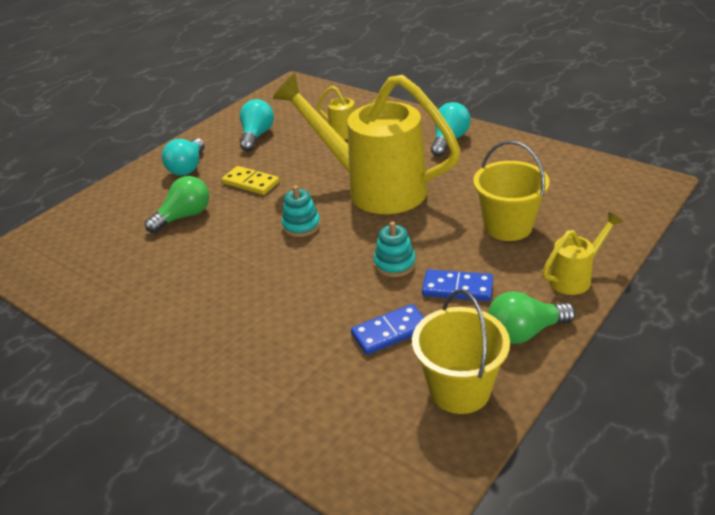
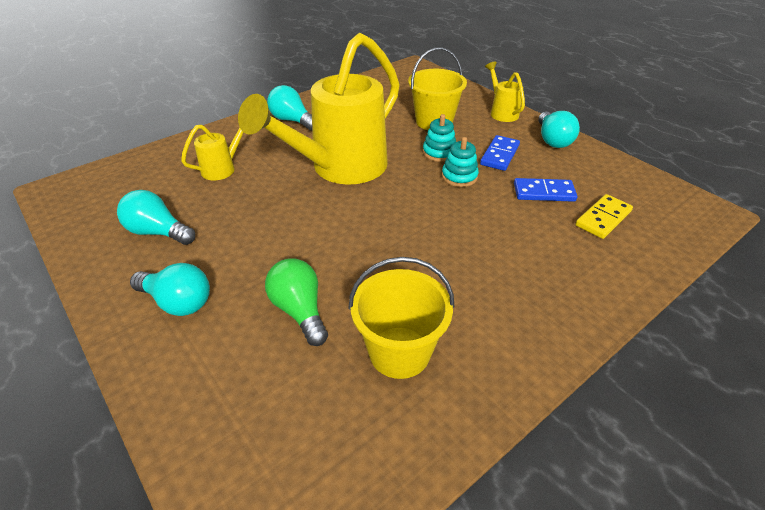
camera: 80 degrees left, 5 degrees up
(251, 183) = (265, 247): yellow domino -> yellow domino (603, 218)
(301, 226) = (375, 219): turquoise stacking toy -> turquoise stacking toy (439, 152)
(390, 332) = (544, 192): blue domino -> blue domino turned 75 degrees counterclockwise
(459, 389) = (606, 174): yellow bucket -> yellow bucket (399, 352)
(524, 332) = (552, 140): green light bulb -> turquoise light bulb

